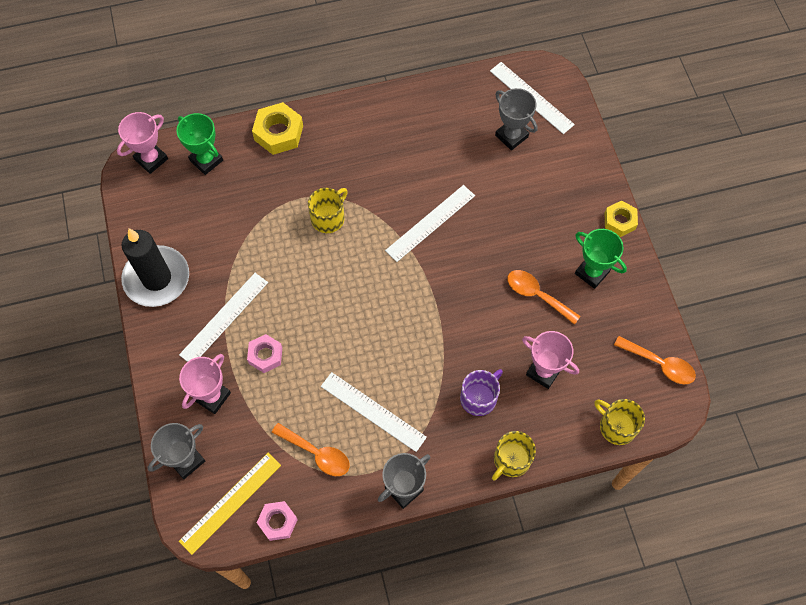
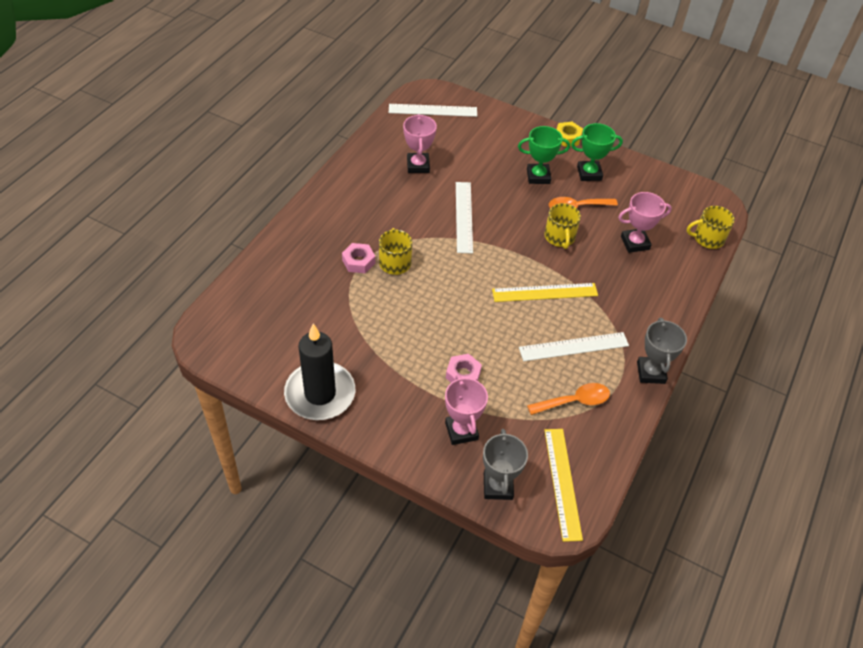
camera: 50 degrees left, 15 degrees down
(151, 159) = (213, 323): pink trophy -> pink trophy (418, 165)
(206, 160) = (259, 293): green trophy -> green trophy (538, 176)
(224, 318) = (404, 377): white ruler -> none
(278, 133) = (292, 239): yellow nut -> none
(278, 522) = (607, 464): pink nut -> pink nut (358, 261)
(409, 346) = (545, 292): none -> yellow ruler
(479, 398) = (621, 286): purple mug -> none
(511, 136) = (448, 137): grey trophy -> none
(511, 460) = (682, 302): yellow mug -> yellow mug (559, 237)
(659, 364) = (684, 191): orange spoon -> none

